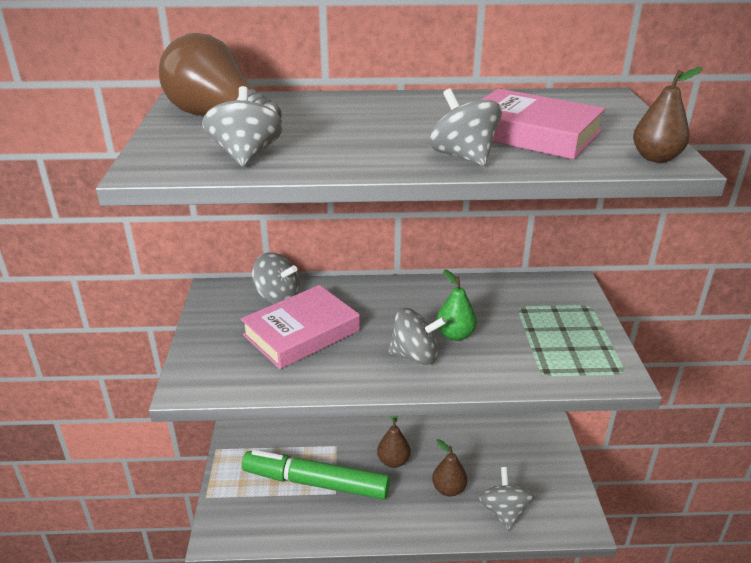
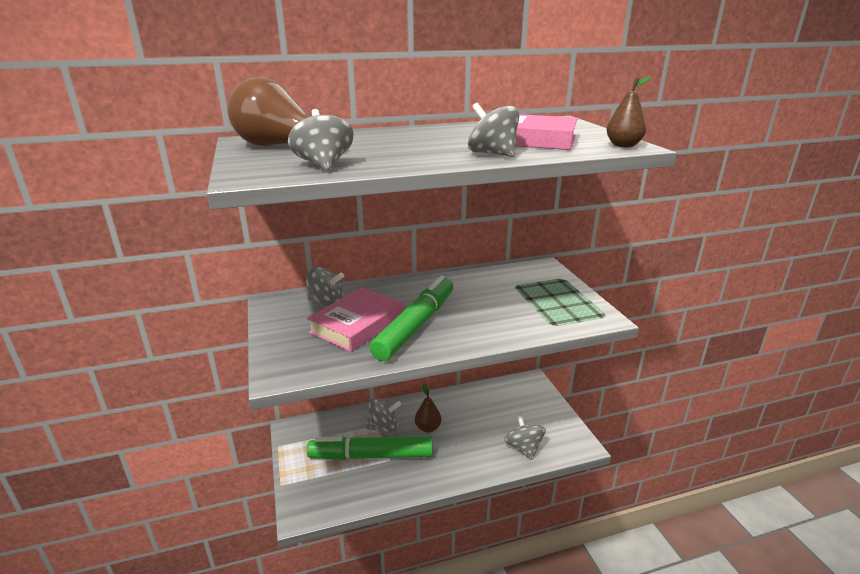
camera: 15 degrees left, 5 degrees down
(370, 346) = (416, 325): none -> green marker
(415, 356) = (454, 327): grey spinning top -> grey spinning top (383, 427)
(448, 489) = (477, 440): brown pear -> none
(455, 335) = (477, 309): green pear -> none

